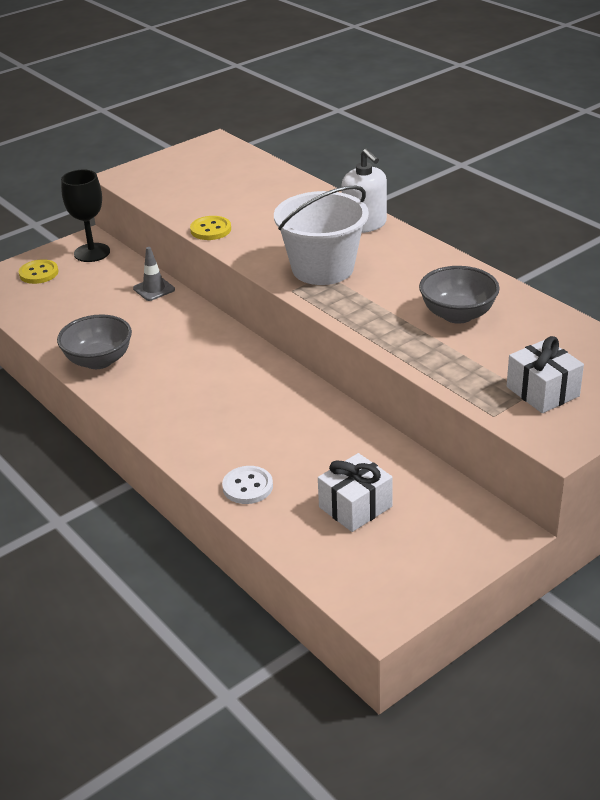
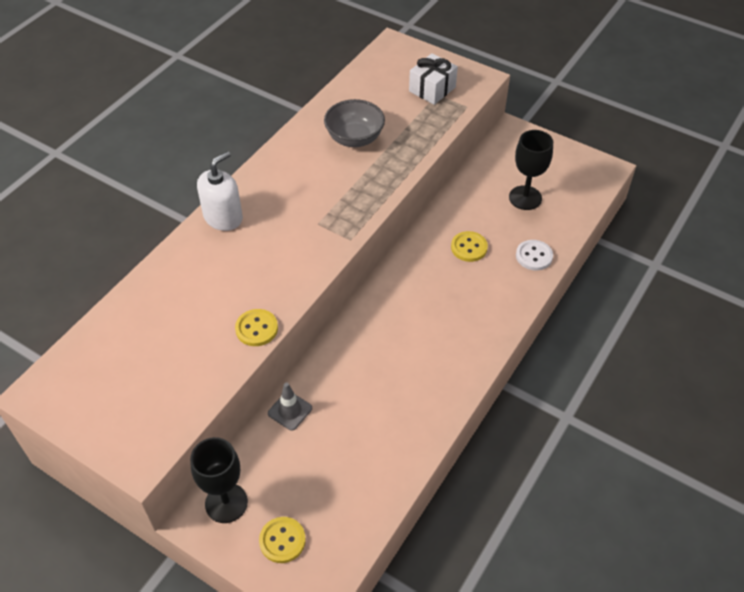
camera: 110 degrees left, 15 degrees up
(99, 360) = (423, 409): grey bowl -> none
(291, 435) = (469, 247): none -> yellow button
(322, 268) = (309, 228): white bucket -> none
(355, 507) = (525, 198): white gift -> black goblet

